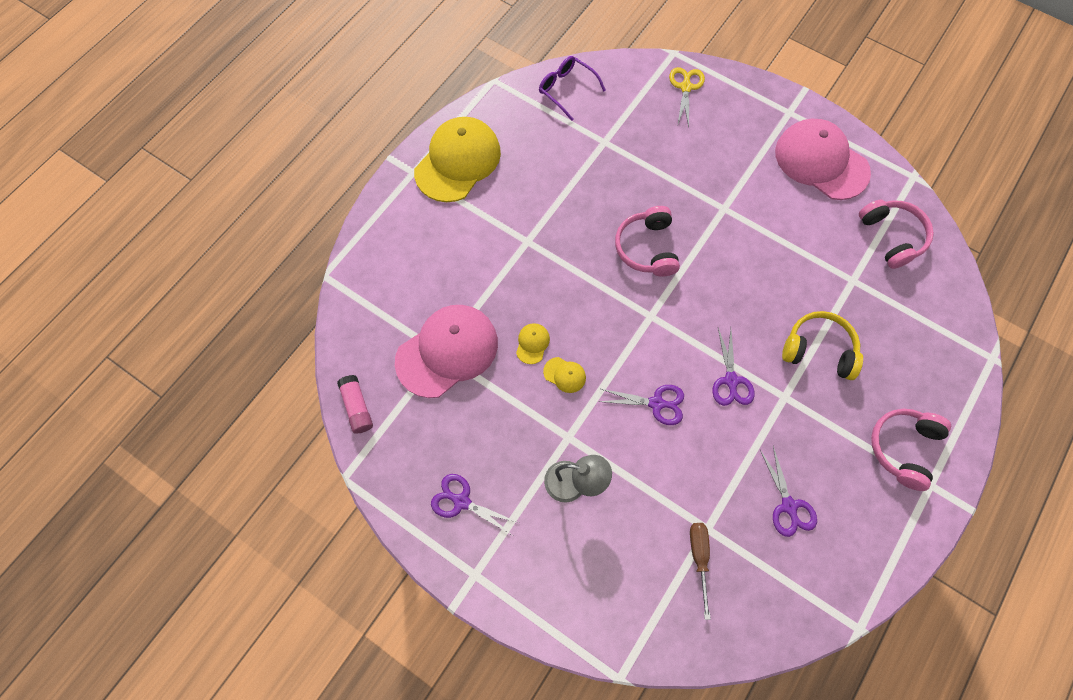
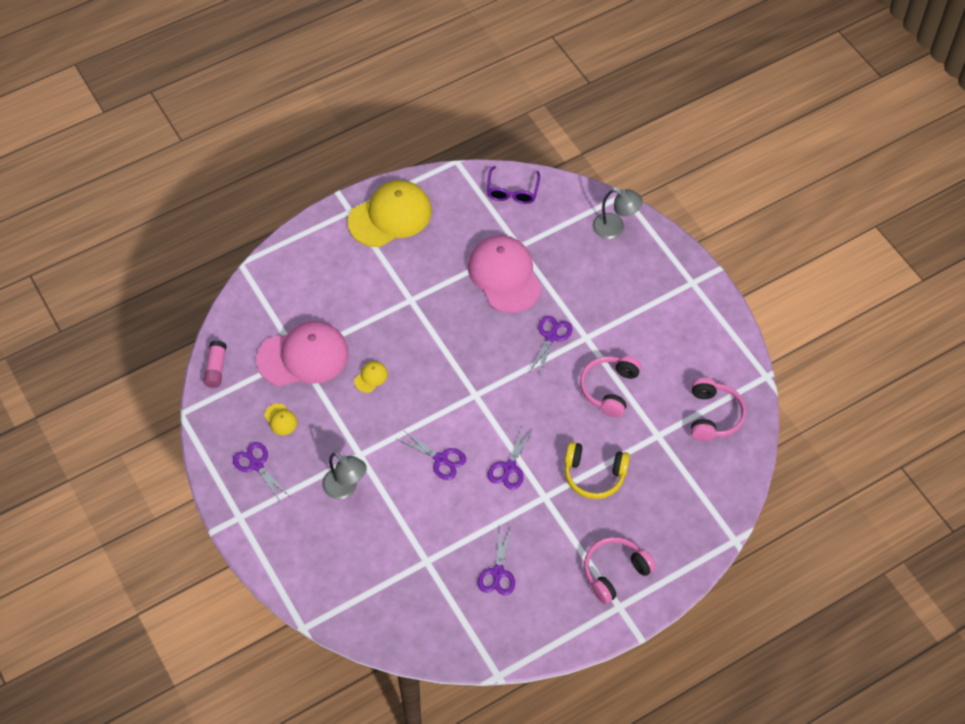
camera: 25 degrees right, 10 degrees down
(564, 375) = (382, 410): yellow cap -> yellow cap (280, 419)
(566, 89) = (512, 191): purple glasses -> purple glasses turned 150 degrees counterclockwise
(647, 248) = (503, 343): pink headphones -> pink headphones (609, 389)
(686, 87) = (615, 228): yellow scissors -> grey lamp
(690, 221) = (551, 337): none -> purple scissors
(699, 558) = (408, 578): brown screwdriver -> none
(819, 350) = (594, 475): yellow headphones -> yellow headphones turned 150 degrees clockwise
(821, 162) = (693, 333): pink cap -> pink cap (504, 276)

